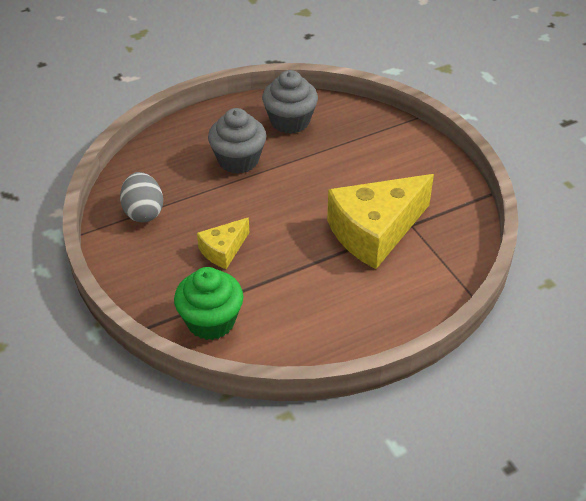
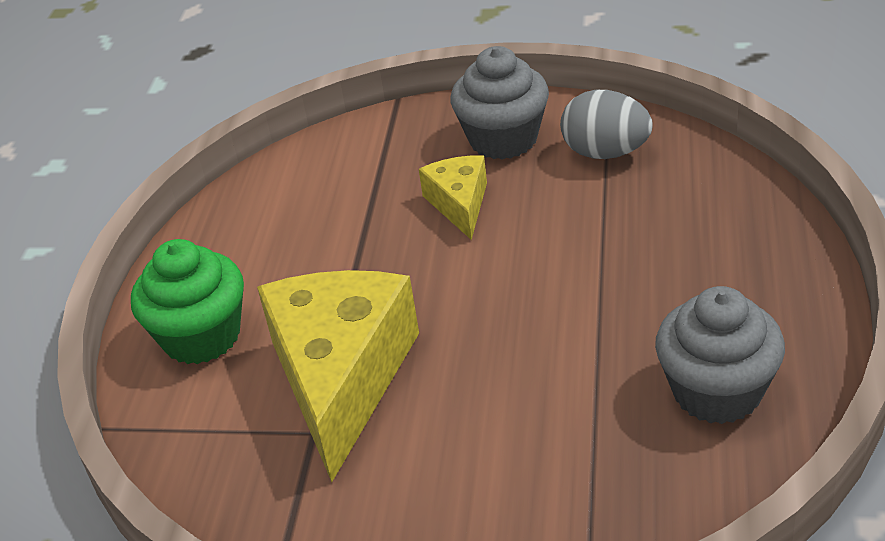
camera: 130 degrees right, 5 degrees down
(211, 321) = (350, 158): green cupcake -> green cupcake (201, 336)
(238, 160) = (650, 283): grey cupcake -> grey cupcake (503, 139)

